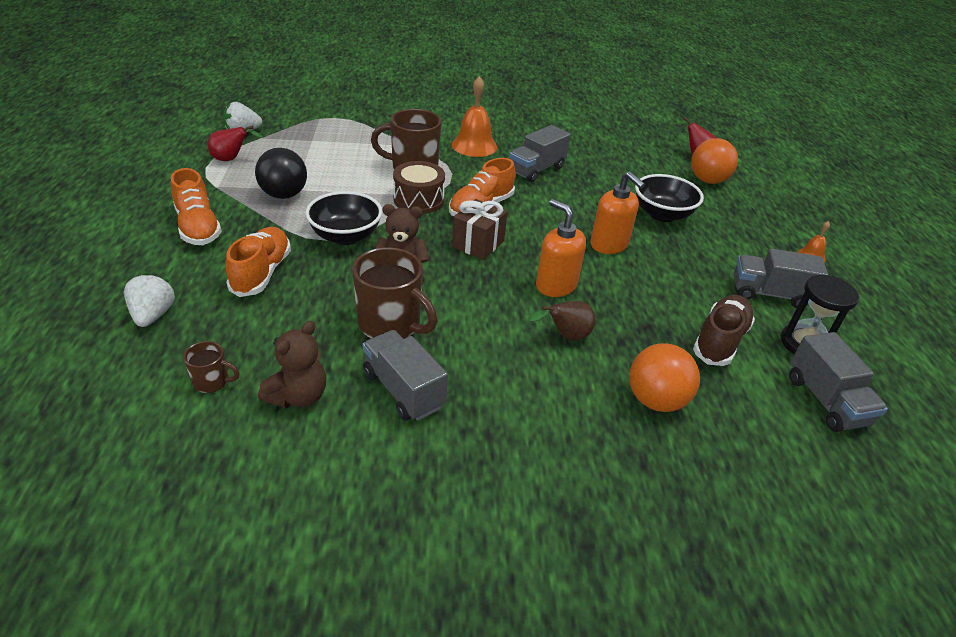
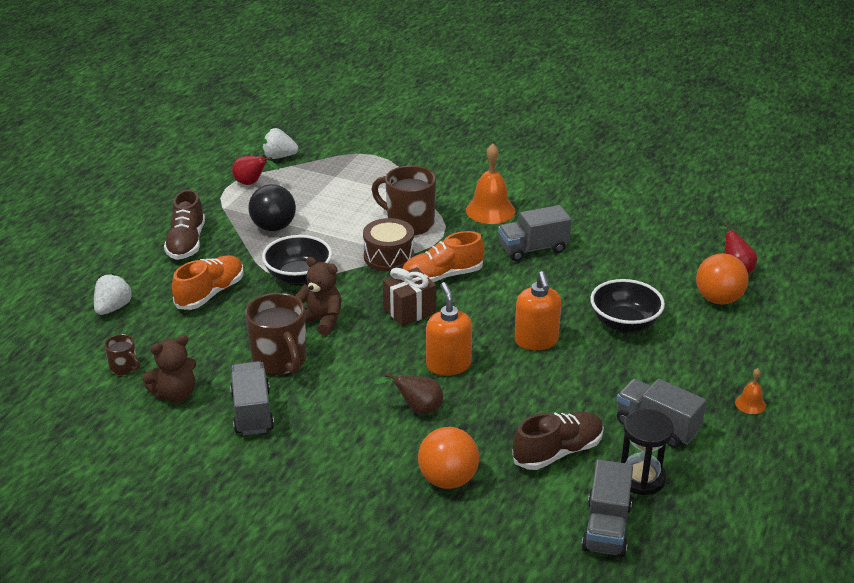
camera: 30 degrees right, 5 degrees down
(198, 227) = (186, 243): orange shoe -> brown shoe

